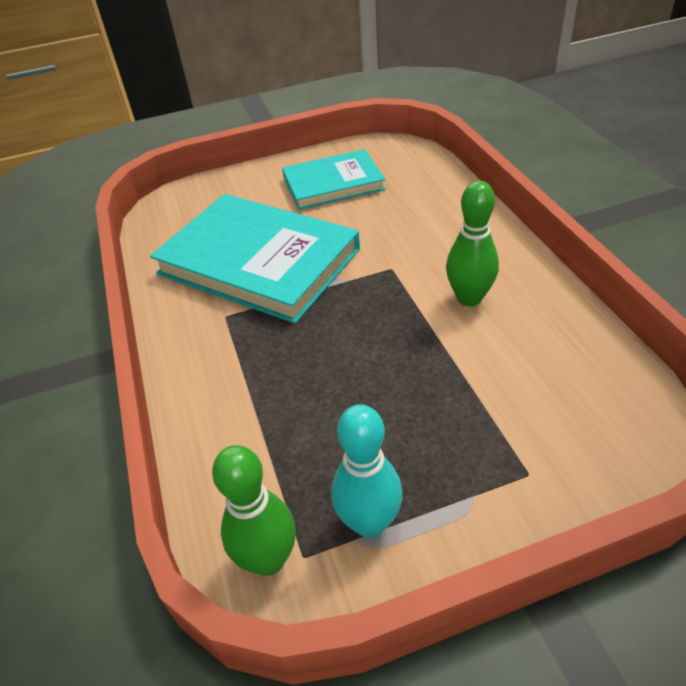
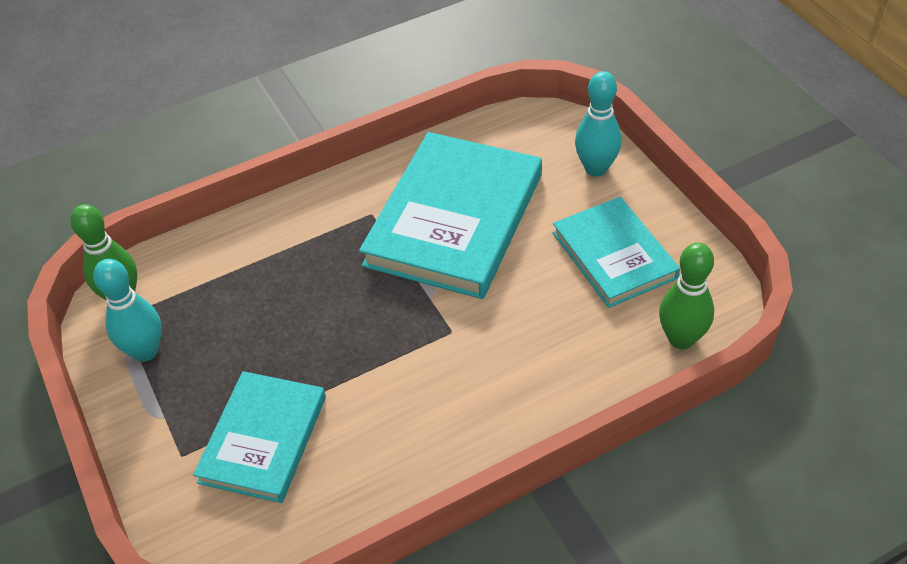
camera: 80 degrees right, 5 degrees up
(236, 185) = (596, 168): none -> turquoise bowling pin
(469, 298) = (405, 404): green bowling pin -> green bowling pin (681, 339)
(507, 399) = (263, 439): none -> turquoise book

